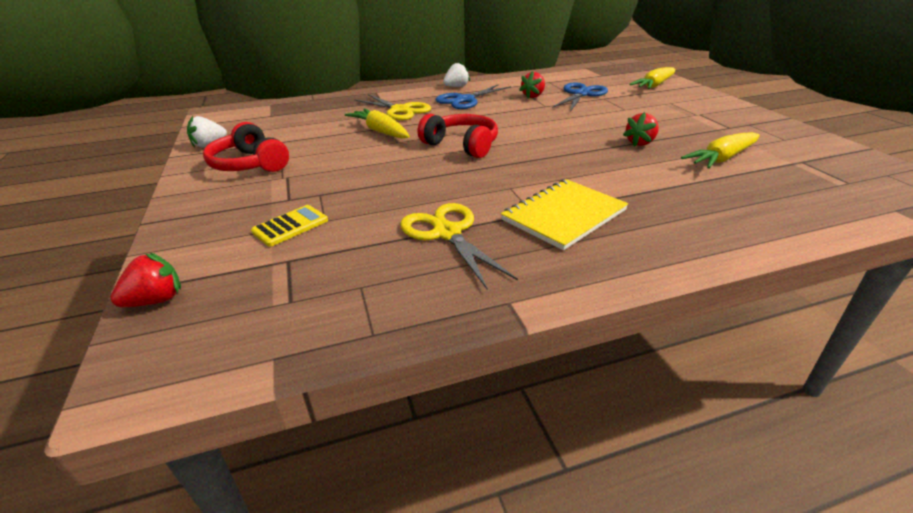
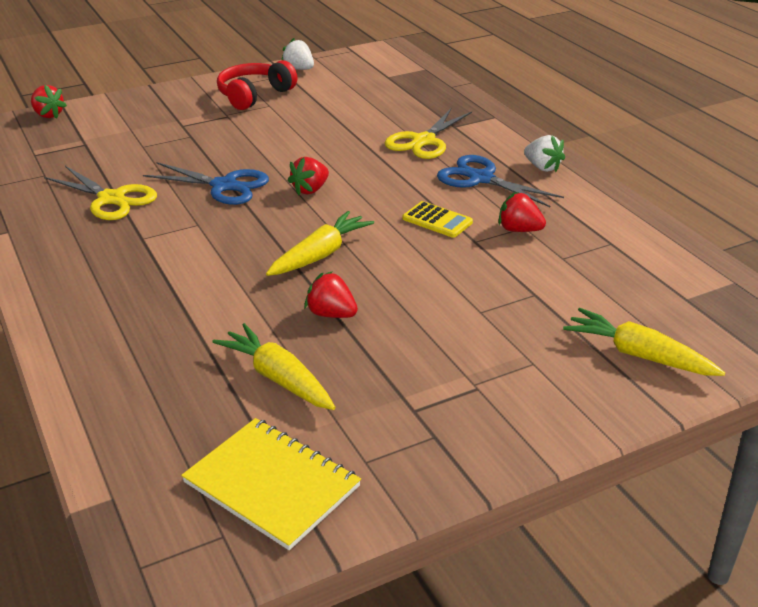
camera: 80 degrees right, 0 degrees up
(290, 226) = (135, 135): yellow calculator -> yellow calculator (437, 220)
(380, 131) = (347, 140): yellow carrot -> yellow carrot (320, 255)
(447, 233) = (111, 199): yellow scissors -> yellow scissors turned 75 degrees clockwise
(462, 145) = (310, 190): red headphones -> red strawberry
(564, 215) = (134, 254): yellow notebook -> yellow notebook (272, 484)
(581, 94) = (546, 272): blue scissors -> blue scissors (224, 186)

